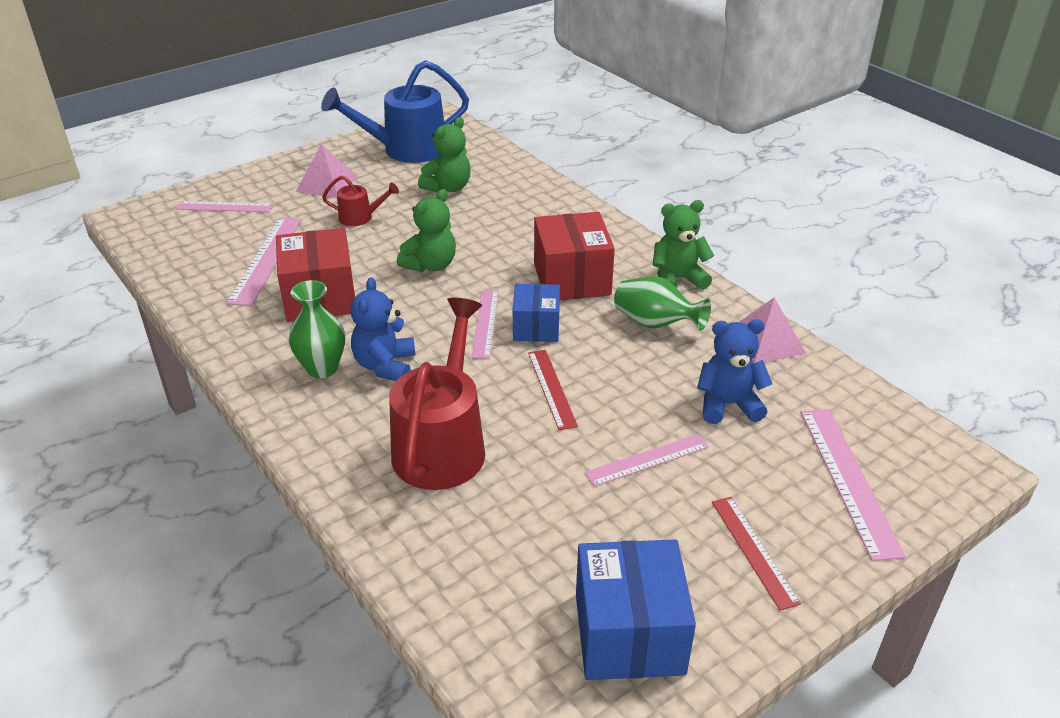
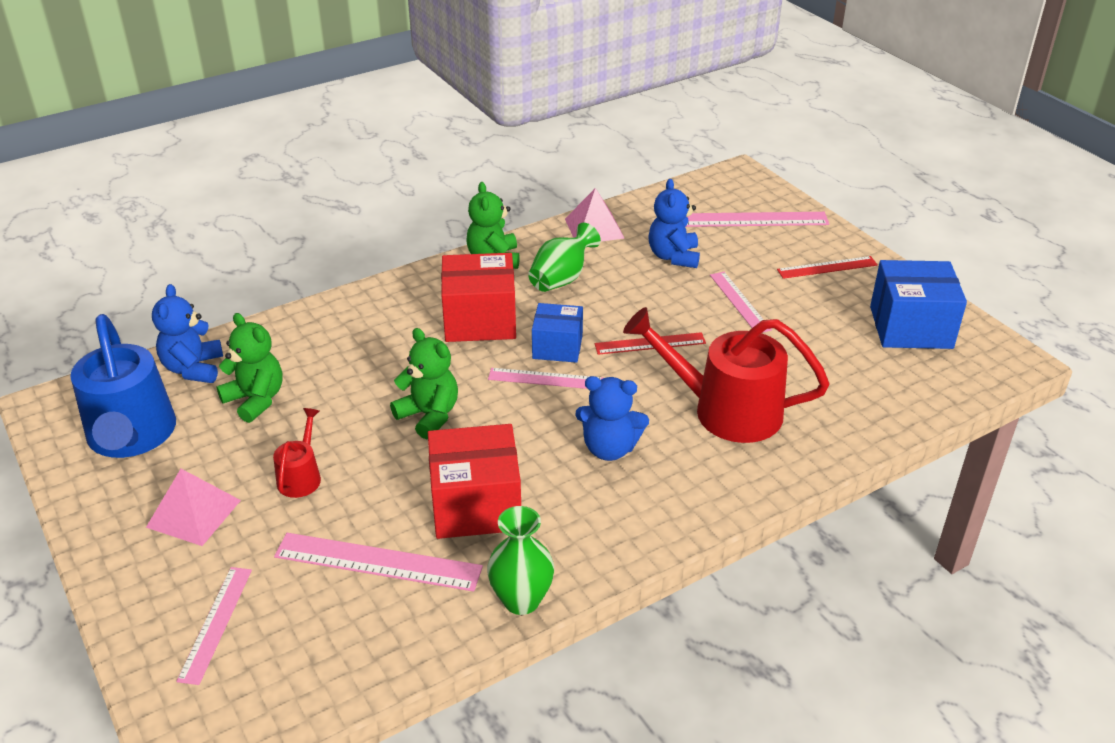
camera: 85 degrees left, 0 degrees up
(322, 368) = (610, 496): green vase -> green vase (521, 600)
(483, 158) = (193, 369): none -> blue teddy bear

